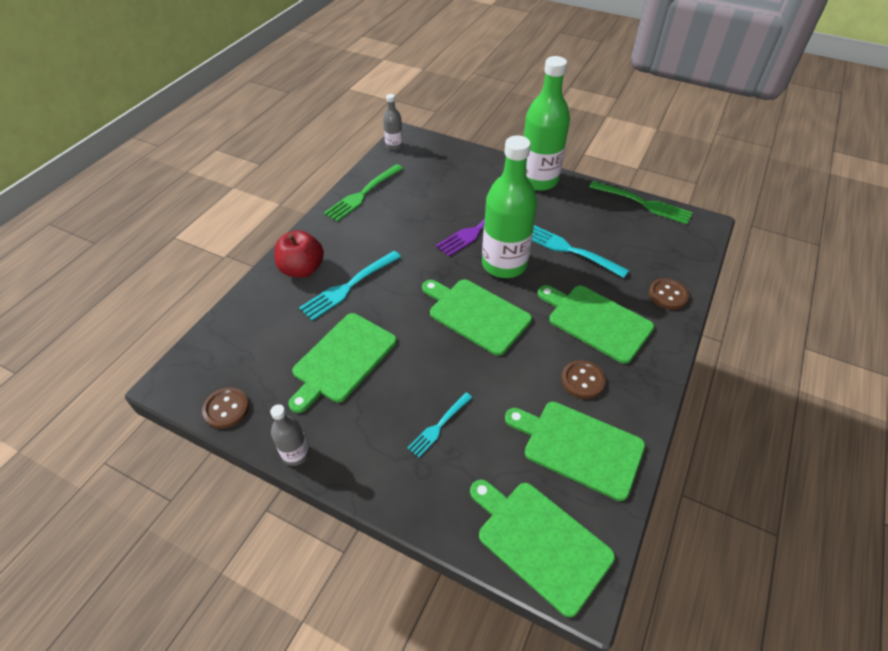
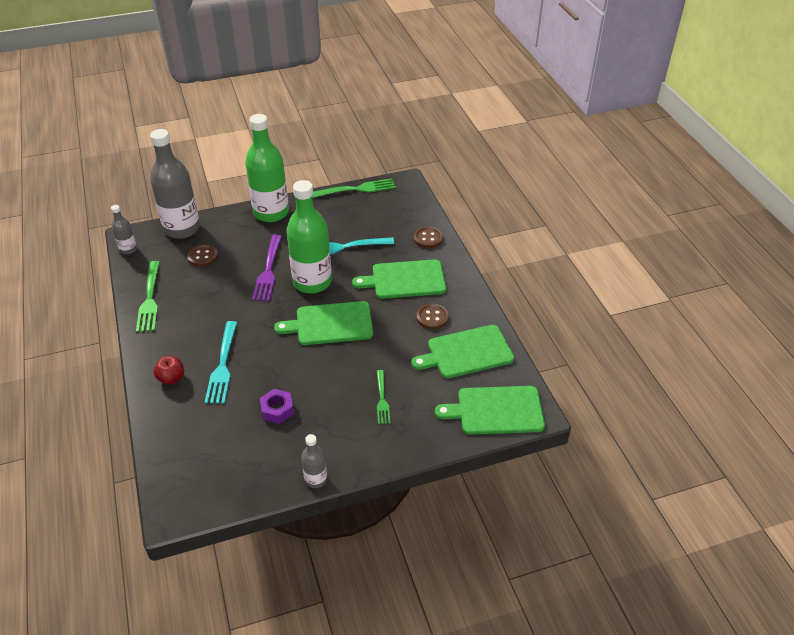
camera: 45 degrees left, 5 degrees down
(226, 409) = (236, 494): brown button -> brown button (202, 256)
(302, 269) = (171, 378): red apple -> red apple, size x0.65
(343, 359) = (277, 409): green cutting board -> purple nut
(439, 425) = (382, 399): turquoise fork -> green fork
(451, 152) = (182, 229): none -> grey bottle

